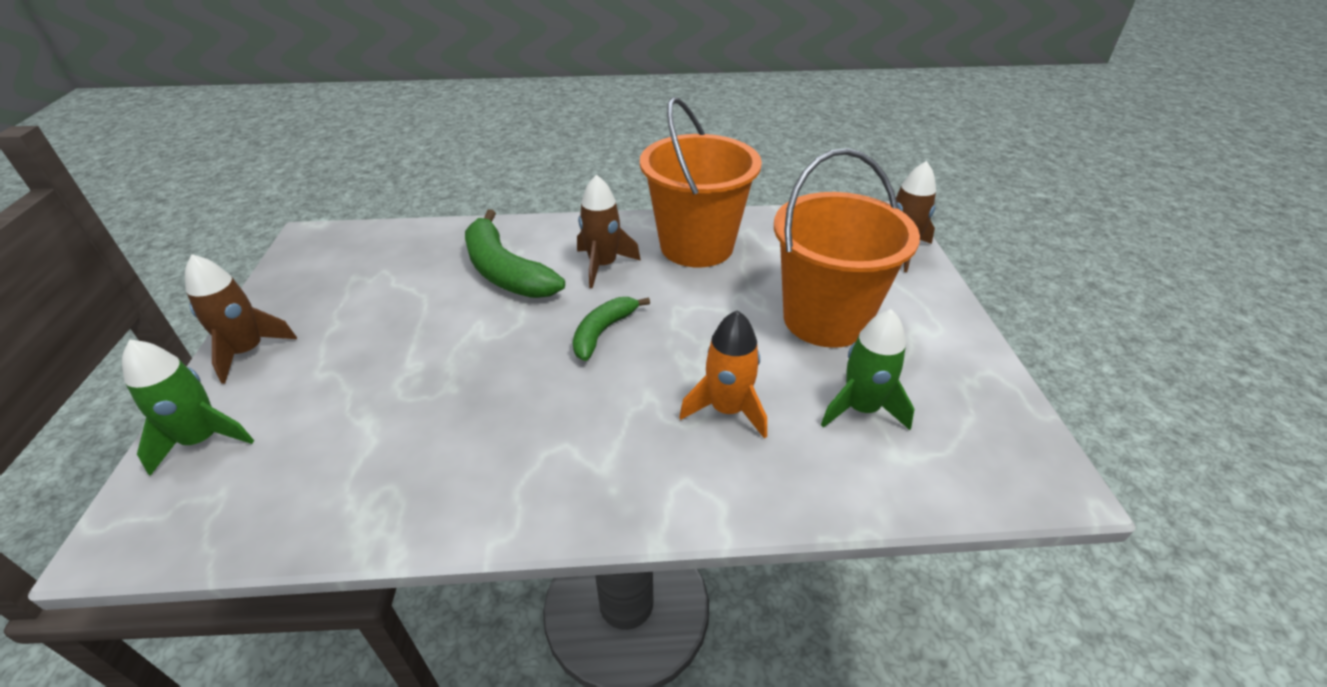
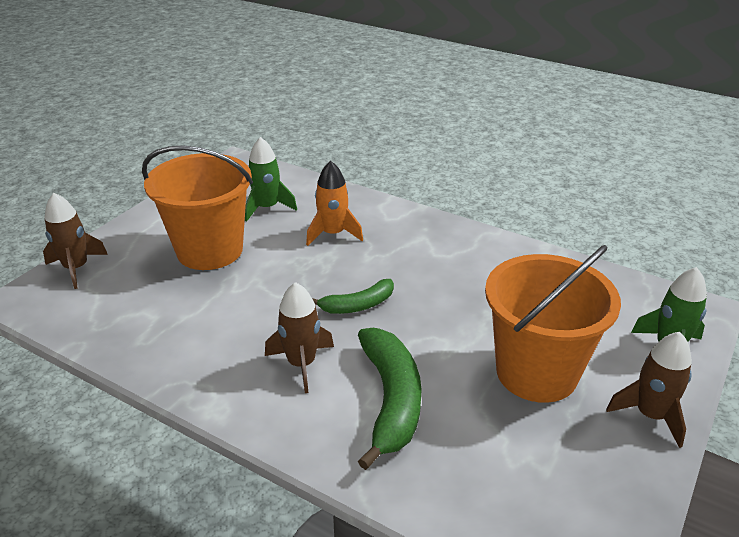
camera: 145 degrees left, 5 degrees down
(696, 246) = (204, 345): orange bucket -> orange bucket (536, 372)

